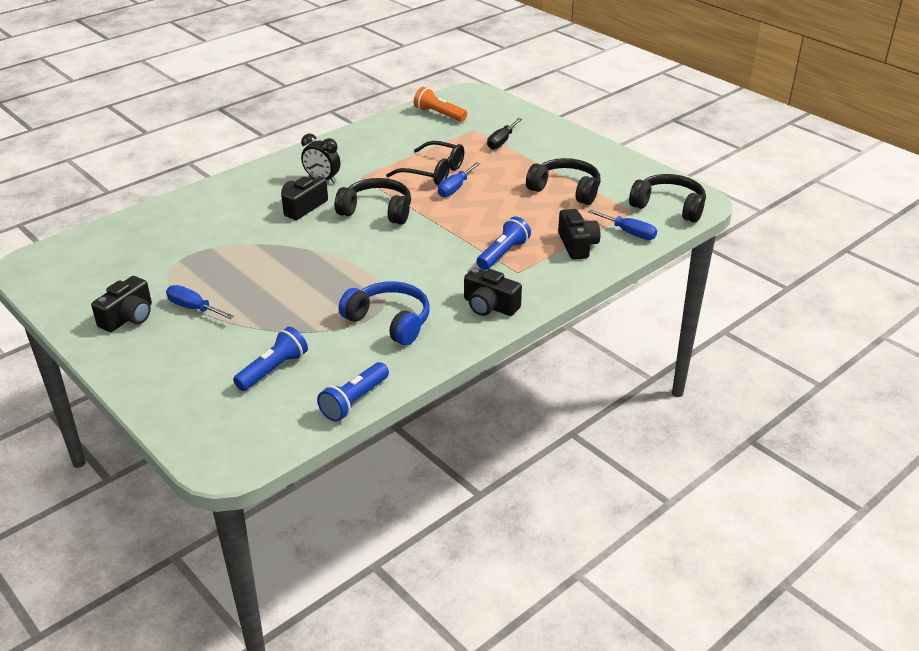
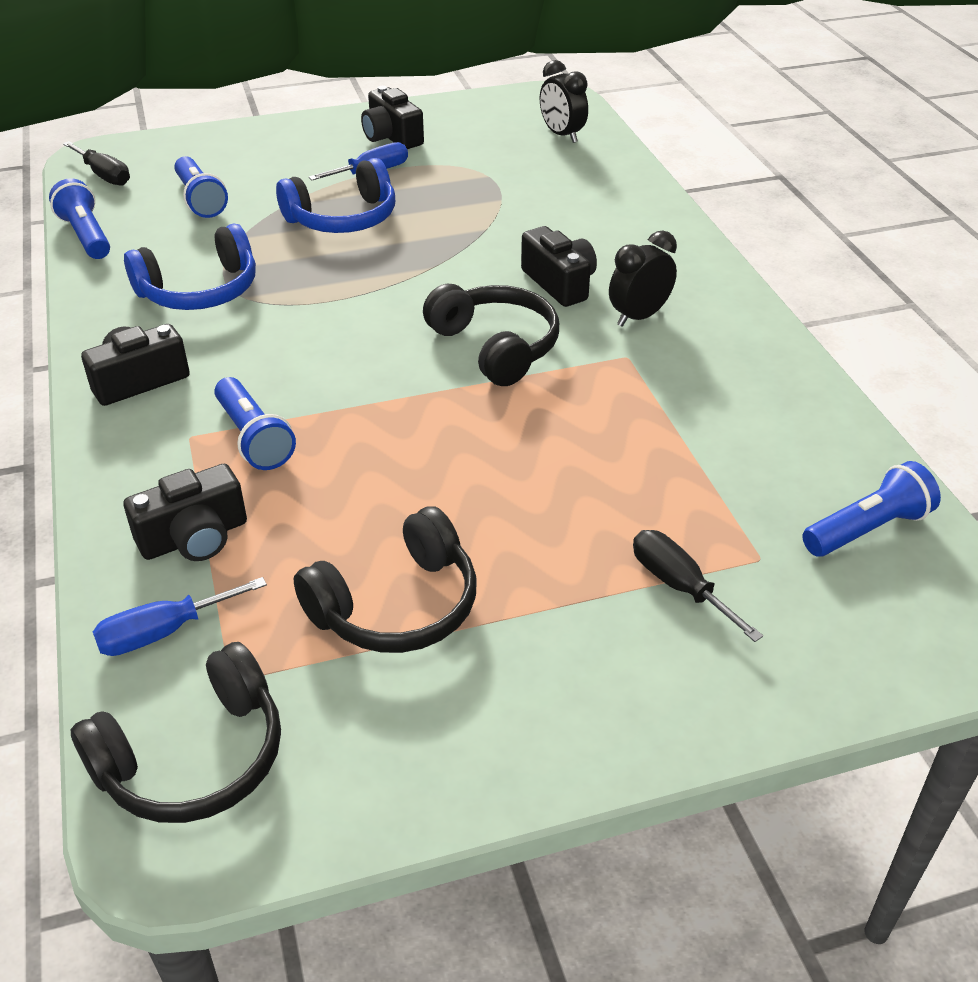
camera: 115 degrees right, 5 degrees up
(100, 247) = (562, 135): none -> black clock
(257, 438) = (104, 175): none -> black screwdriver
(268, 298) = (343, 218): none -> blue headphones
(377, 211) = (496, 346): black headphones -> black headphones turned 75 degrees counterclockwise
(434, 172) = (592, 443): black glasses -> none
(439, 114) = (867, 529): orange flashlight -> blue flashlight
(455, 188) = (512, 452): blue screwdriver -> none
(577, 245) = (194, 537): black camera -> black camera turned 45 degrees counterclockwise

